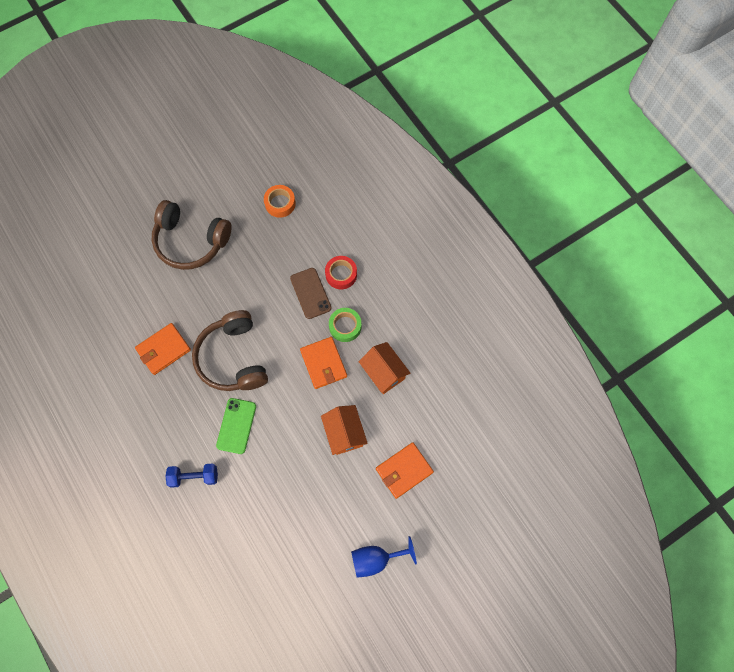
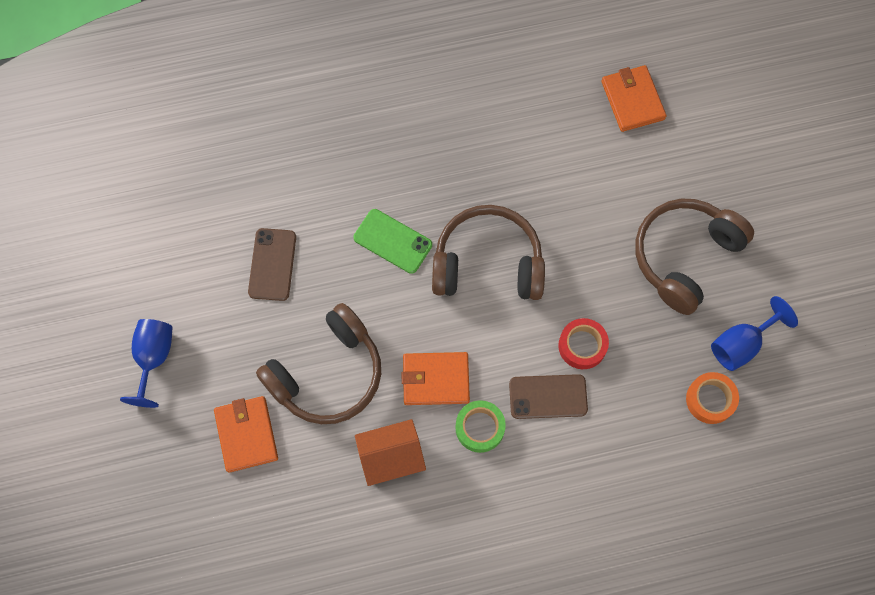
camera: 110 degrees right, 0 degrees up
(163, 349) = (531, 180): orange wallet -> orange wallet (632, 100)
(194, 476) = (347, 174): blue dumbbell -> none
(239, 195) = (741, 344): none -> blue goblet
(280, 503) = (272, 264): none -> brown phone
(341, 274) = (563, 450): red tape -> red tape (582, 346)
(344, 433) = (327, 374): orange house -> brown headphones

